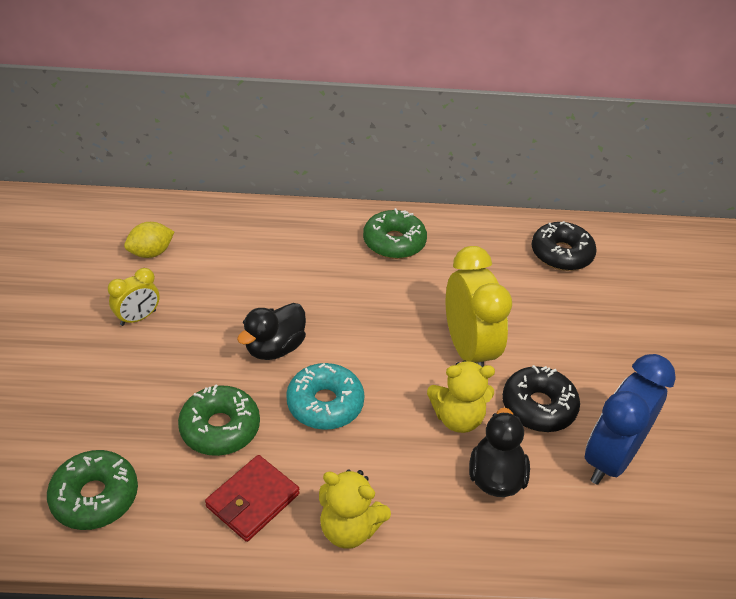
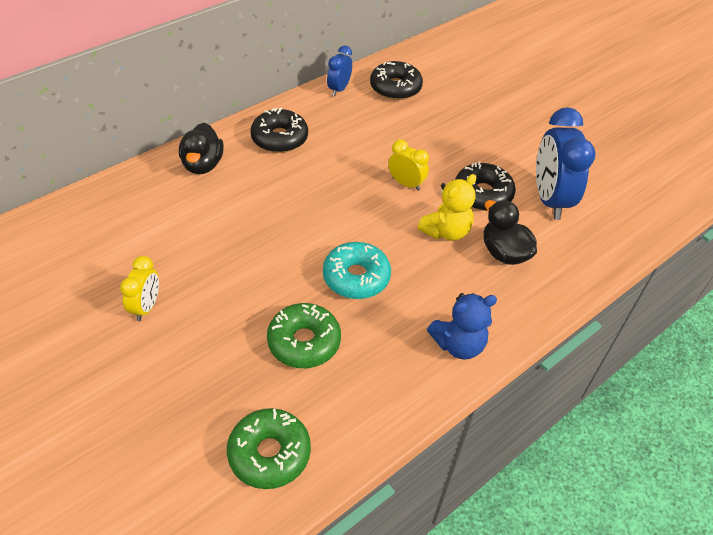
camera: 40 degrees left, 5 degrees up
(151, 253) = (96, 251): yellow lemon -> none
(253, 500) = (381, 372): red wallet -> none
(274, 348) = (279, 262): black duck -> black duck (203, 165)
(349, 528) = (458, 344): yellow teddy bear -> blue teddy bear
(394, 242) = (279, 138): green donut -> black donut
(468, 350) = (406, 184): yellow clock -> yellow clock, size x0.53
(500, 227) = (339, 89): none -> blue clock

